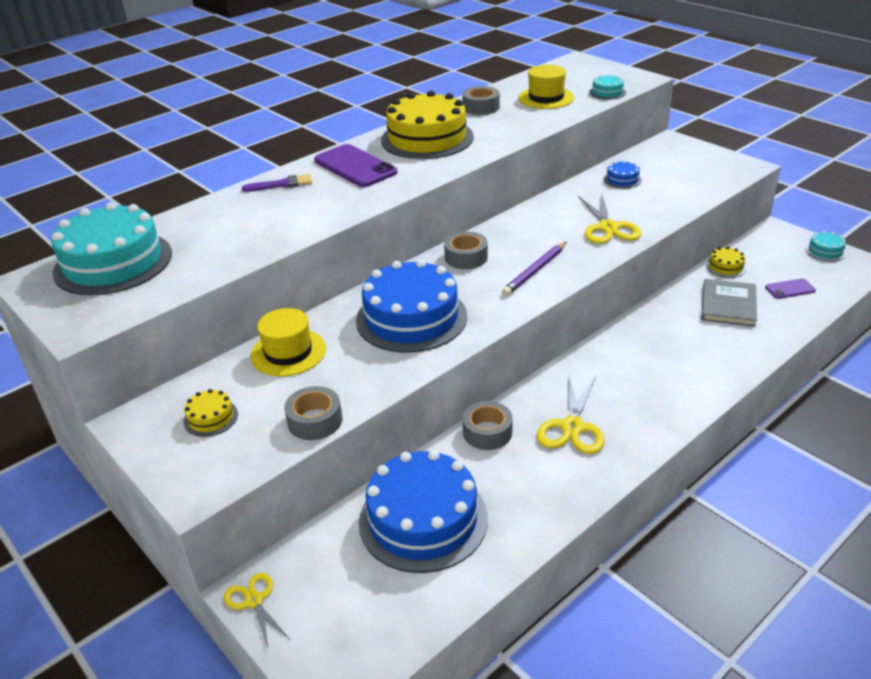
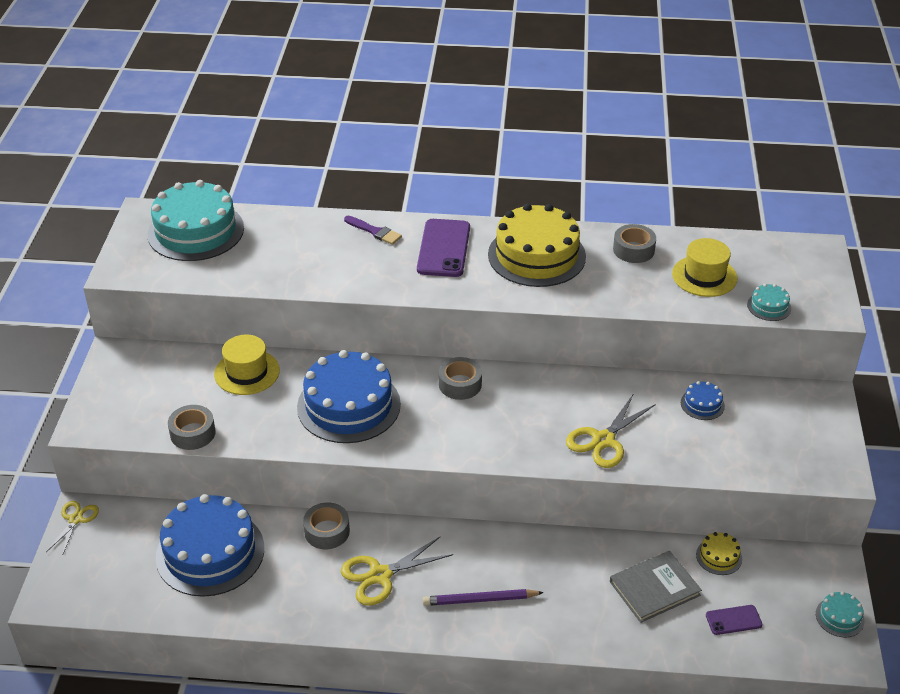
camera: 45 degrees right, 5 degrees up
(211, 418) = (150, 385): yellow cake -> none
(535, 271) = (484, 434): purple pencil -> purple pencil (480, 600)
(790, 289) = (733, 620): purple phone -> purple phone turned 45 degrees counterclockwise

